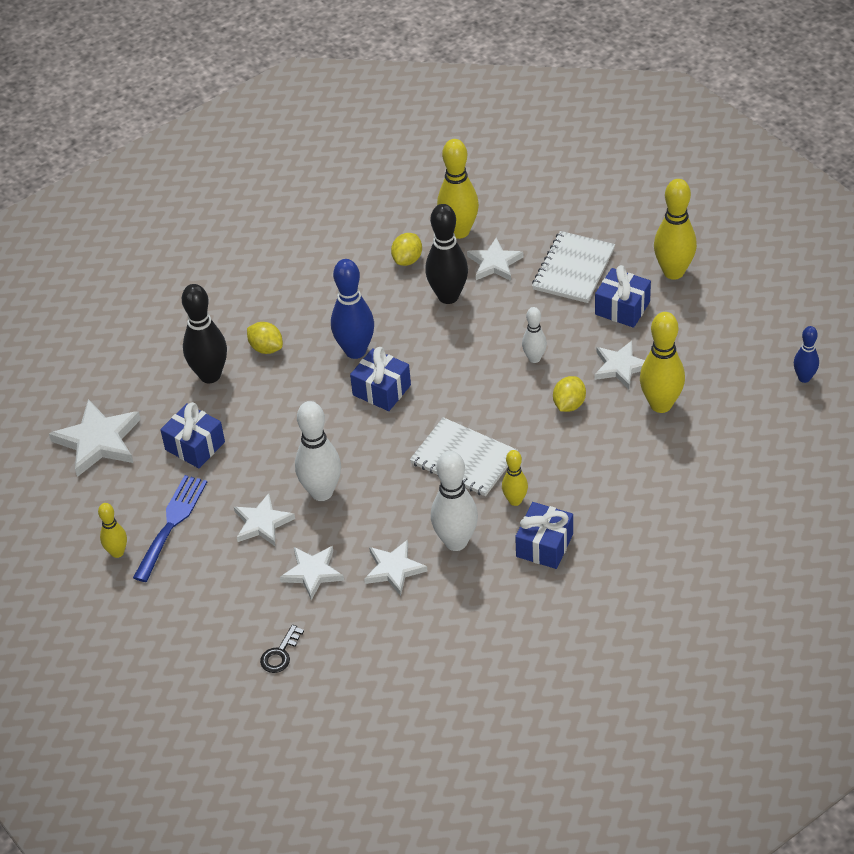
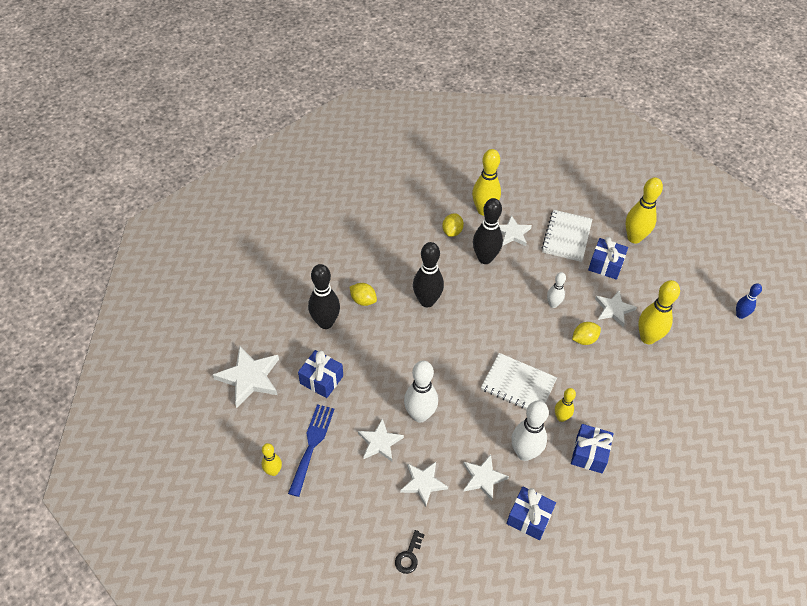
camera: 10 degrees left, 5 degrees up
(355, 351) = (427, 301): blue bowling pin -> black bowling pin
(381, 390) = (450, 331): blue gift -> blue gift (529, 518)
(569, 404) = (584, 339): yellow lemon -> yellow lemon turned 45 degrees clockwise

